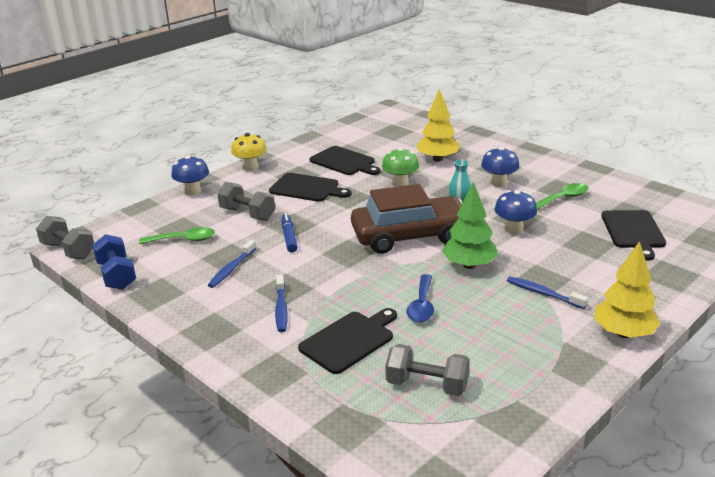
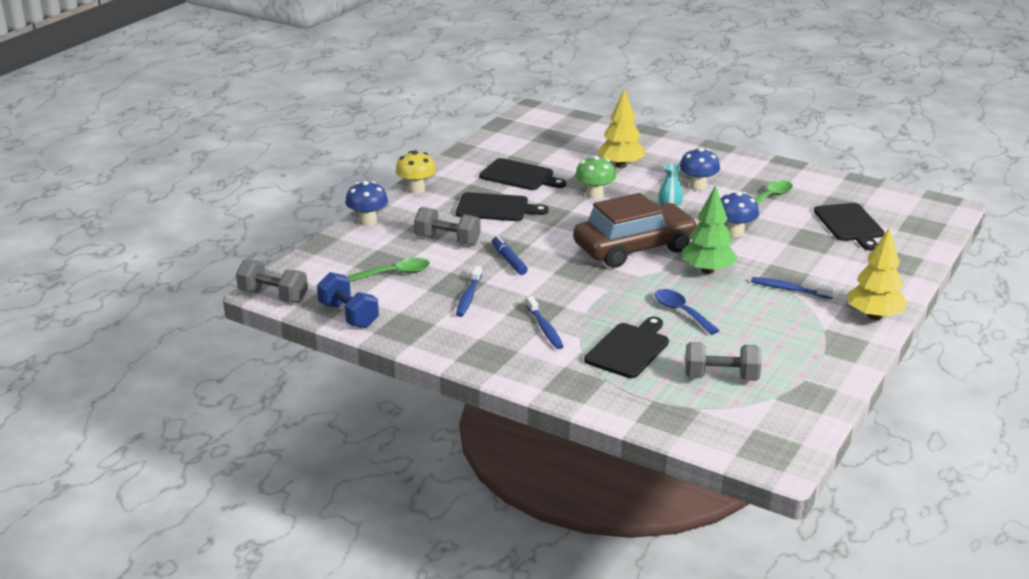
camera: 15 degrees left, 0 degrees up
(422, 306) = (681, 312): blue spoon -> blue spoon turned 150 degrees clockwise

